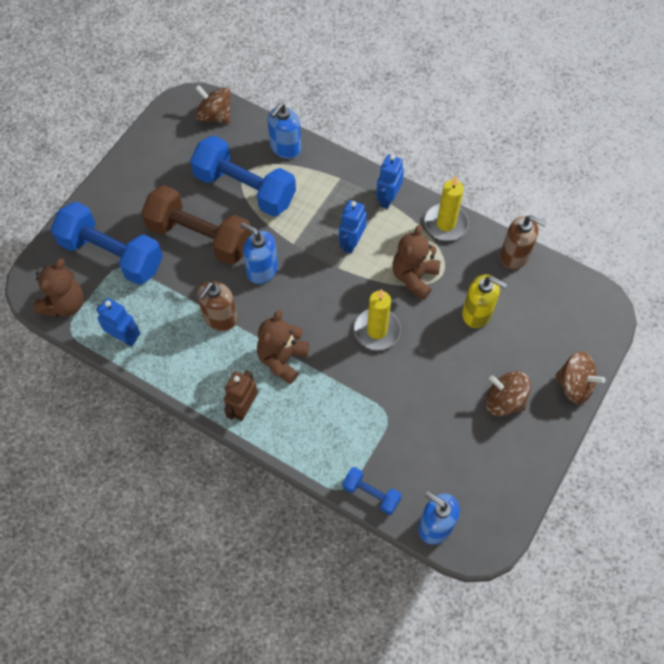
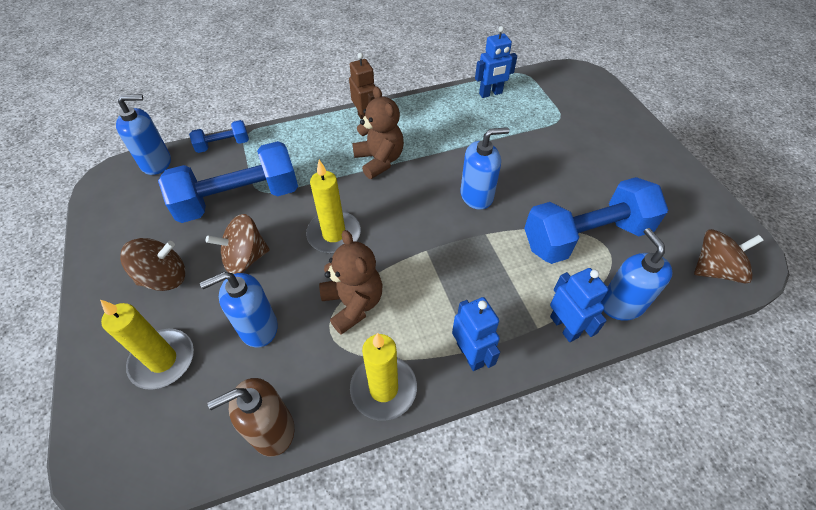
camera: 130 degrees right, 10 degrees down
(64, 304) = (549, 80): brown teddy bear -> none
(112, 255) = (577, 119): blue dumbbell -> blue dumbbell (239, 199)
(200, 237) = (551, 176): brown dumbbell -> none
(220, 318) = (455, 146): brown soap dispenser -> none
(351, 243) = (443, 279): blue robot -> blue robot (564, 327)
(477, 313) = (258, 327): yellow soap dispenser -> blue soap dispenser
(542, 342) = (163, 360): none -> yellow candle
(574, 385) = (96, 349): brown spinning top -> brown spinning top (245, 258)

